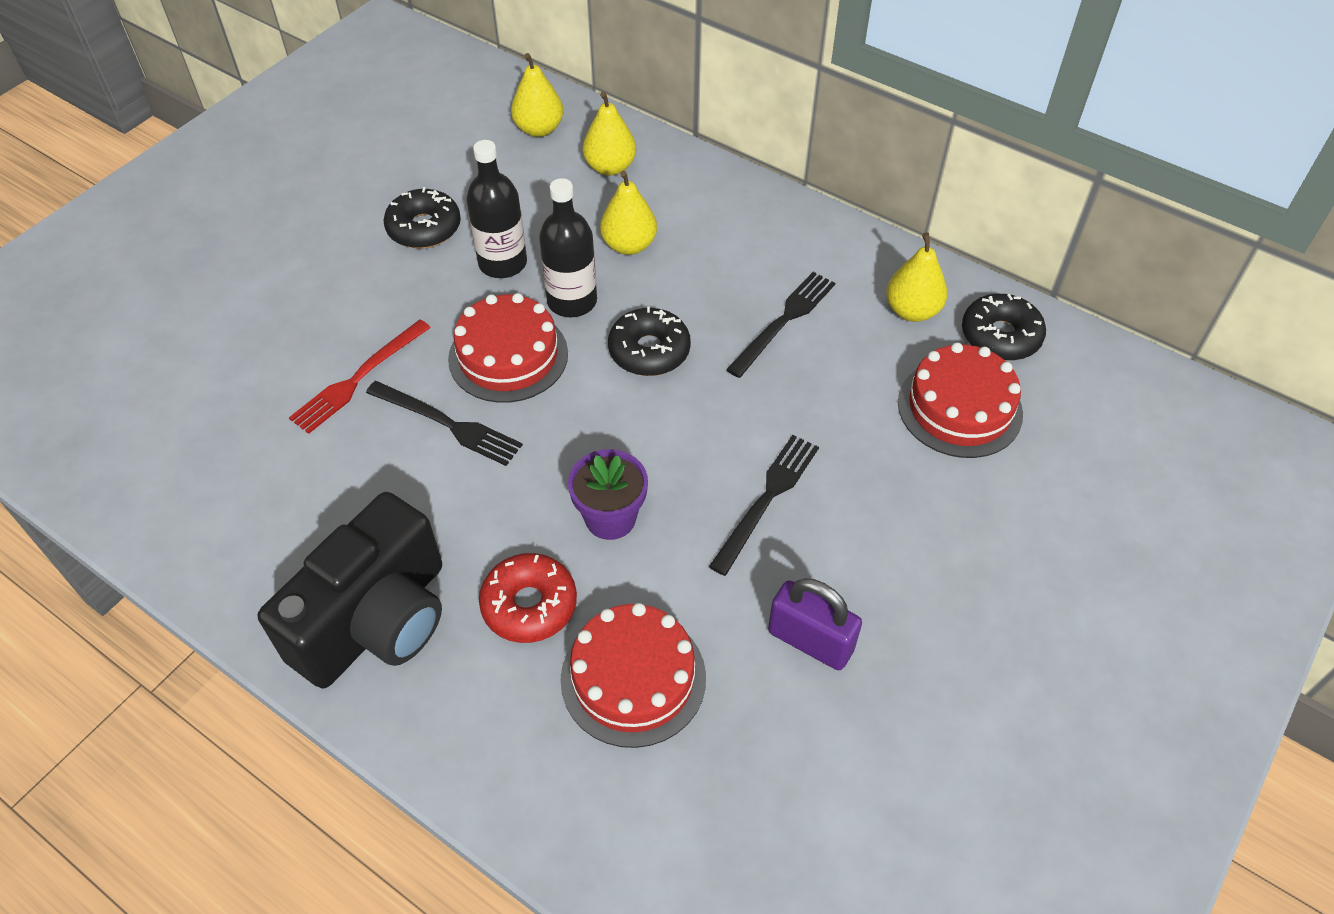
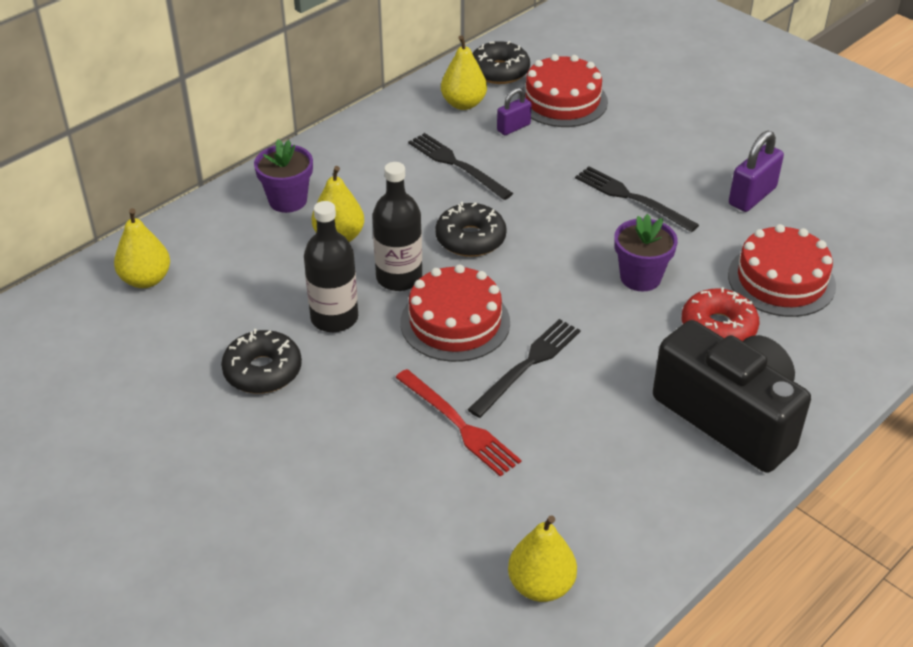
camera: 80 degrees left, 10 degrees down
(610, 167) = (227, 238): yellow pear -> yellow pear (541, 585)
(680, 197) = (288, 200): none -> purple flower pot
(879, 364) = (513, 127): none -> purple padlock

